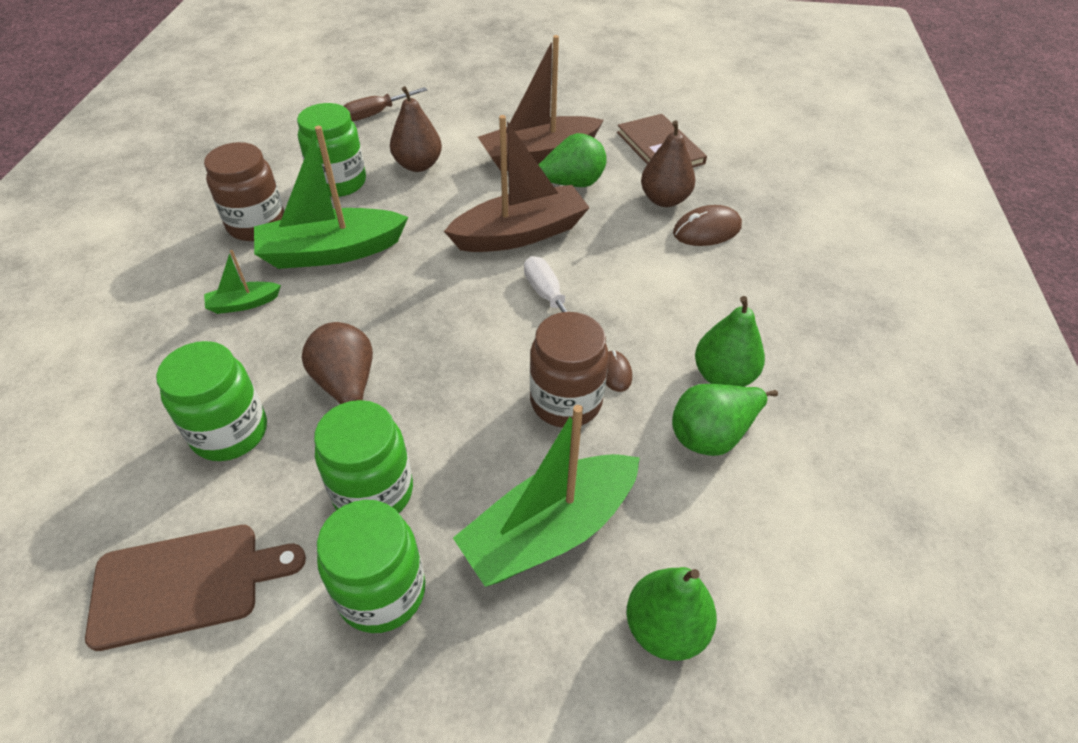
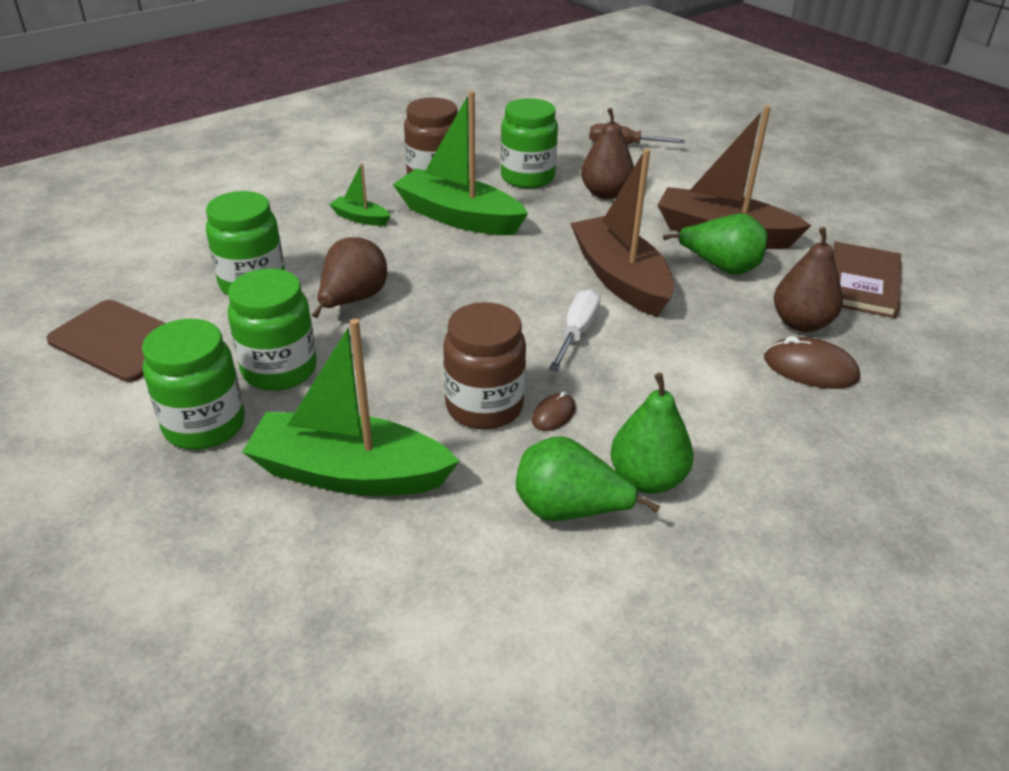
camera: 45 degrees right, 10 degrees down
(520, 234) = (620, 279): brown boat -> brown boat turned 135 degrees counterclockwise
(665, 628) = (333, 594): green pear -> none

